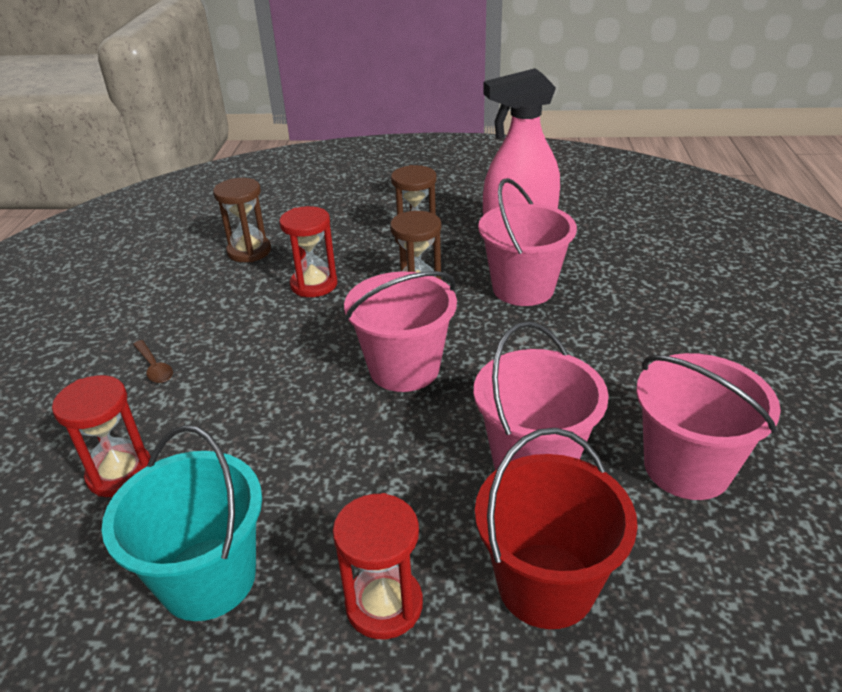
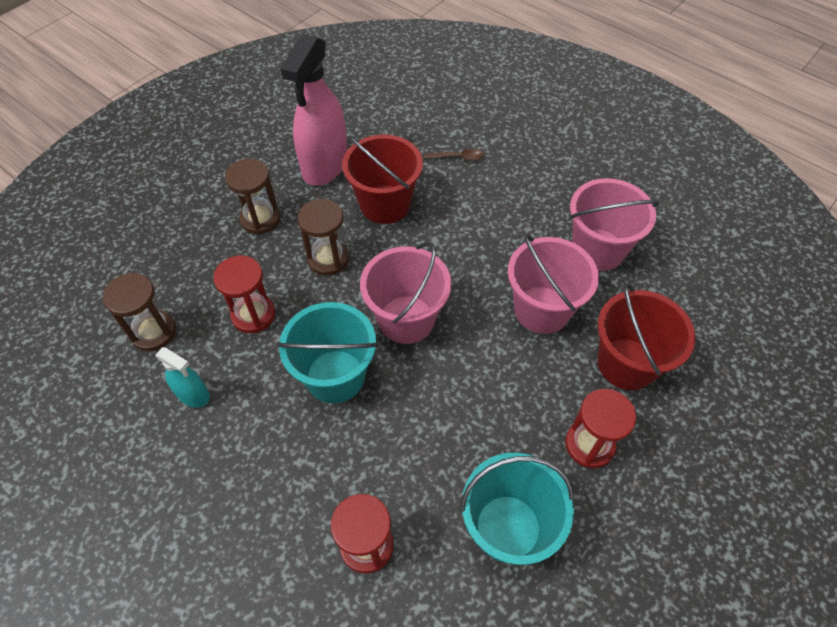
camera: 55 degrees left, 20 degrees up
(154, 367) = (257, 473): brown spoon -> brown spoon (458, 157)
(207, 297) = (193, 394): none -> turquoise spray bottle
(294, 359) = (335, 376): none -> turquoise bucket
(523, 288) = (385, 204): pink bucket -> red bucket

